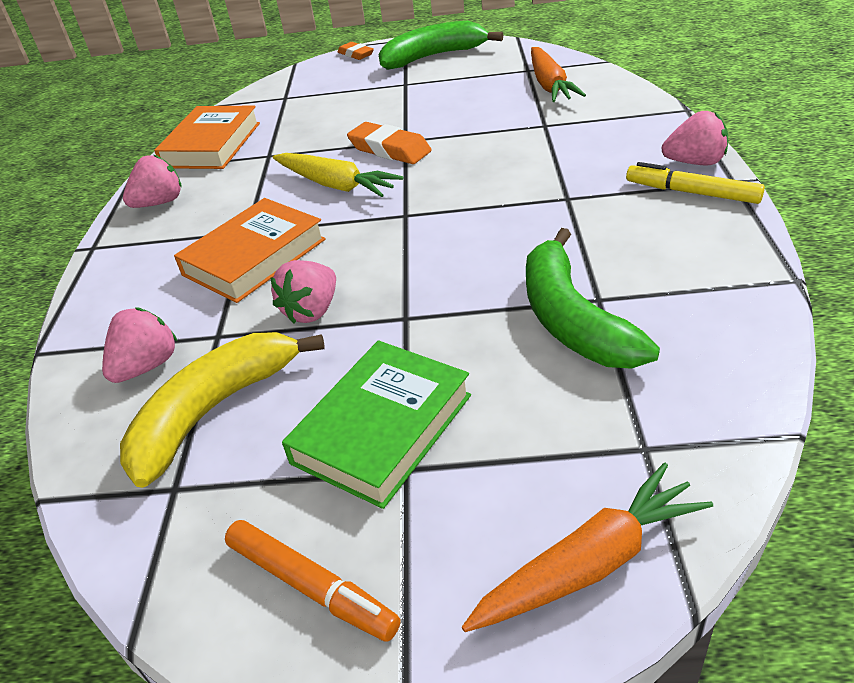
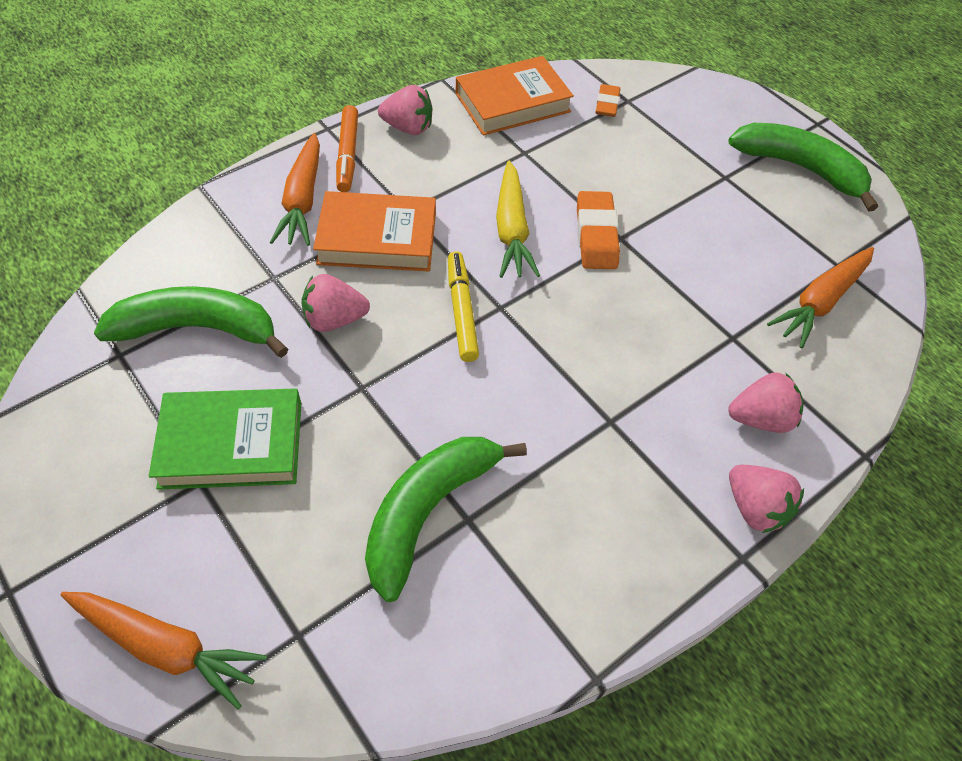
camera: 45 degrees right, 15 degrees up
(147, 366) = (220, 258): pink strawberry -> pink strawberry (760, 418)
(152, 288) = (302, 200): none -> orange carrot
(213, 411) = (197, 329): yellow banana -> green banana
(311, 586) = (76, 485): orange marker -> orange marker (348, 154)
(356, 54) = (752, 103): orange eraser -> orange eraser (607, 104)
(692, 193) = (693, 528): yellow marker -> yellow marker (461, 311)

